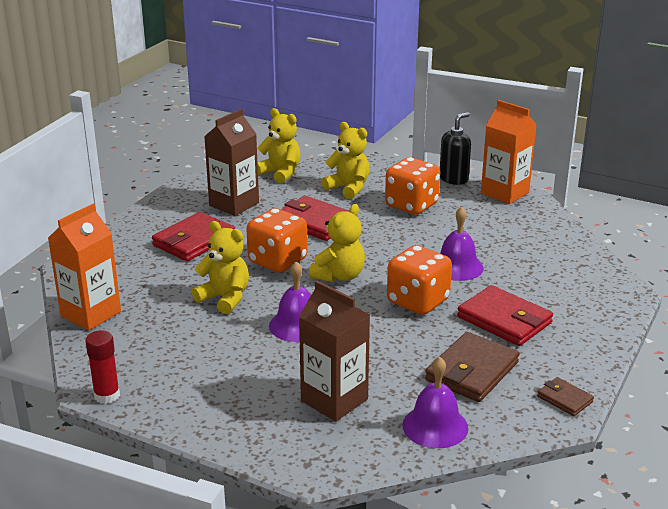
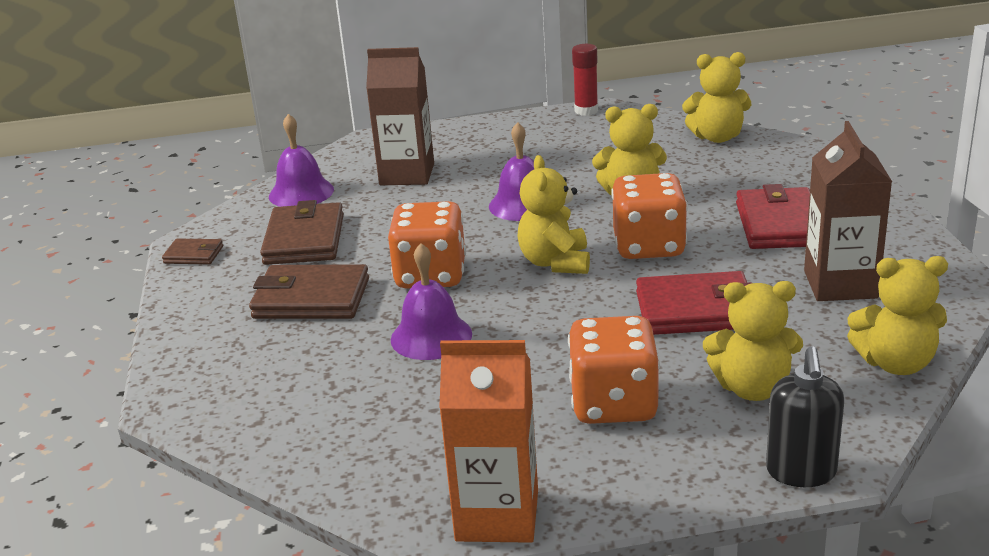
camera: 145 degrees right, 0 degrees up
(91, 314) = (717, 137): orange carton -> yellow teddy bear
(454, 179) = (622, 503): black soap dispenser -> black soap dispenser (801, 472)
(504, 320) = (311, 299): red wallet -> brown wallet

